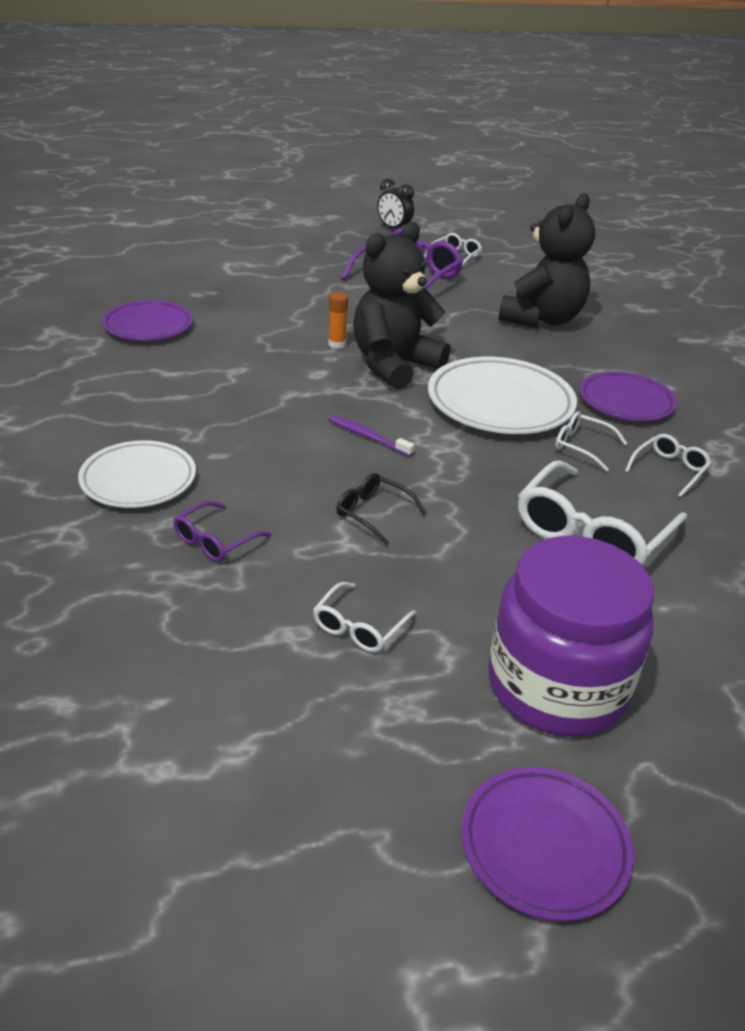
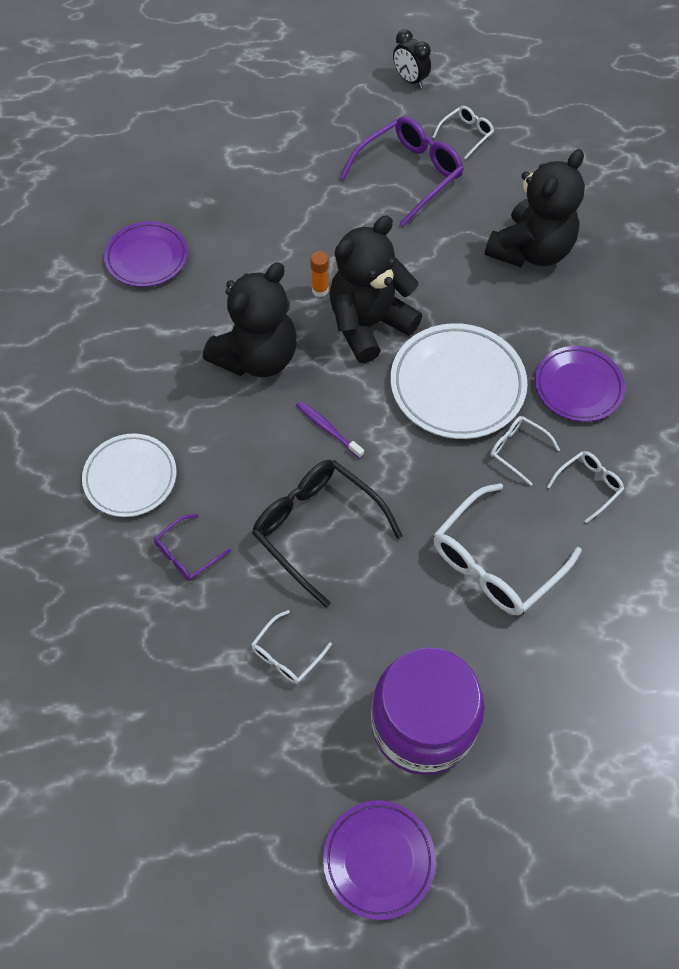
camera: 10 degrees right, 25 degrees up
(277, 388) = (257, 357): none -> black teddy bear
(373, 513) = (317, 528): black glasses -> black glasses, size x1.96

